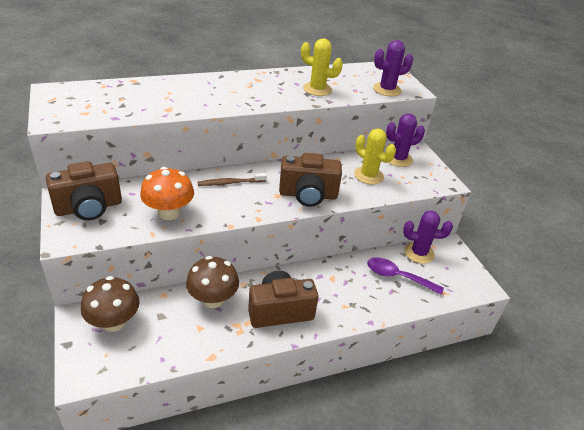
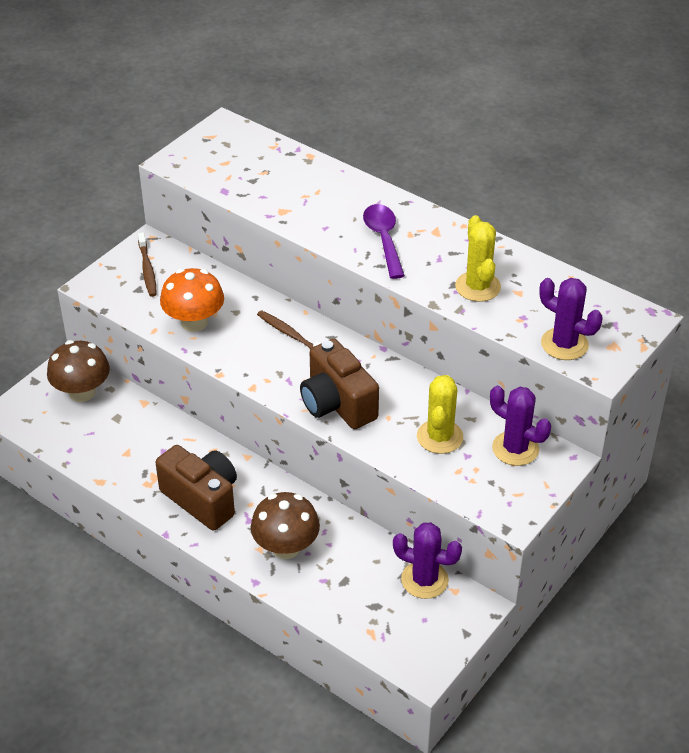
camera: 60 degrees right, 5 degrees up
(89, 207) = (147, 269): brown camera -> brown toothbrush
(213, 299) = (171, 440): brown mushroom -> brown mushroom (286, 547)
(397, 277) = (355, 576): purple spoon -> purple spoon (383, 239)
(419, 253) = (424, 580): purple cactus -> purple cactus turned 45 degrees counterclockwise

